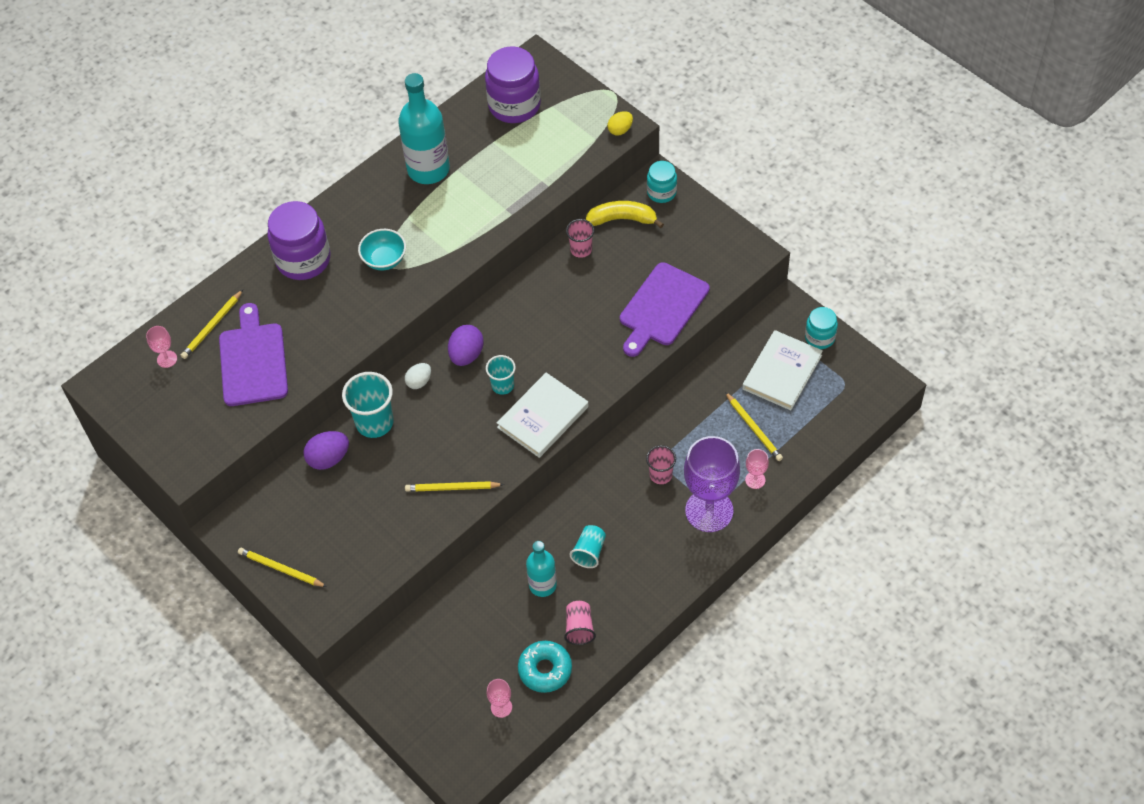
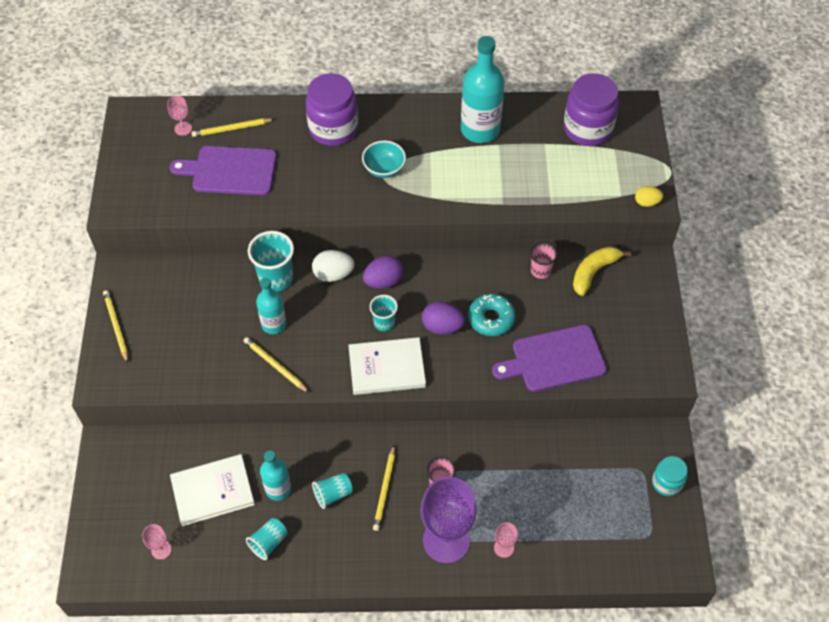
camera: 40 degrees right, 0 degrees up
(253, 361) = (230, 171): purple cutting board -> purple cutting board turned 120 degrees counterclockwise
(328, 458) = (222, 278): purple egg -> purple egg (442, 327)
(414, 458) = (274, 324): none -> turquoise bottle
(419, 382) = (333, 274): white egg -> white egg, size x1.54
(545, 669) = (216, 550): turquoise donut -> turquoise donut (491, 319)
(579, 628) = (268, 542): pink cup -> turquoise cup
(622, 219) = (593, 272): yellow banana -> yellow banana turned 90 degrees counterclockwise
(661, 192) = (644, 275): turquoise jar -> none
(754, 428) = (543, 508): yellow pencil -> yellow pencil (385, 489)
(782, 372) = (609, 484): white book -> white book (213, 491)

